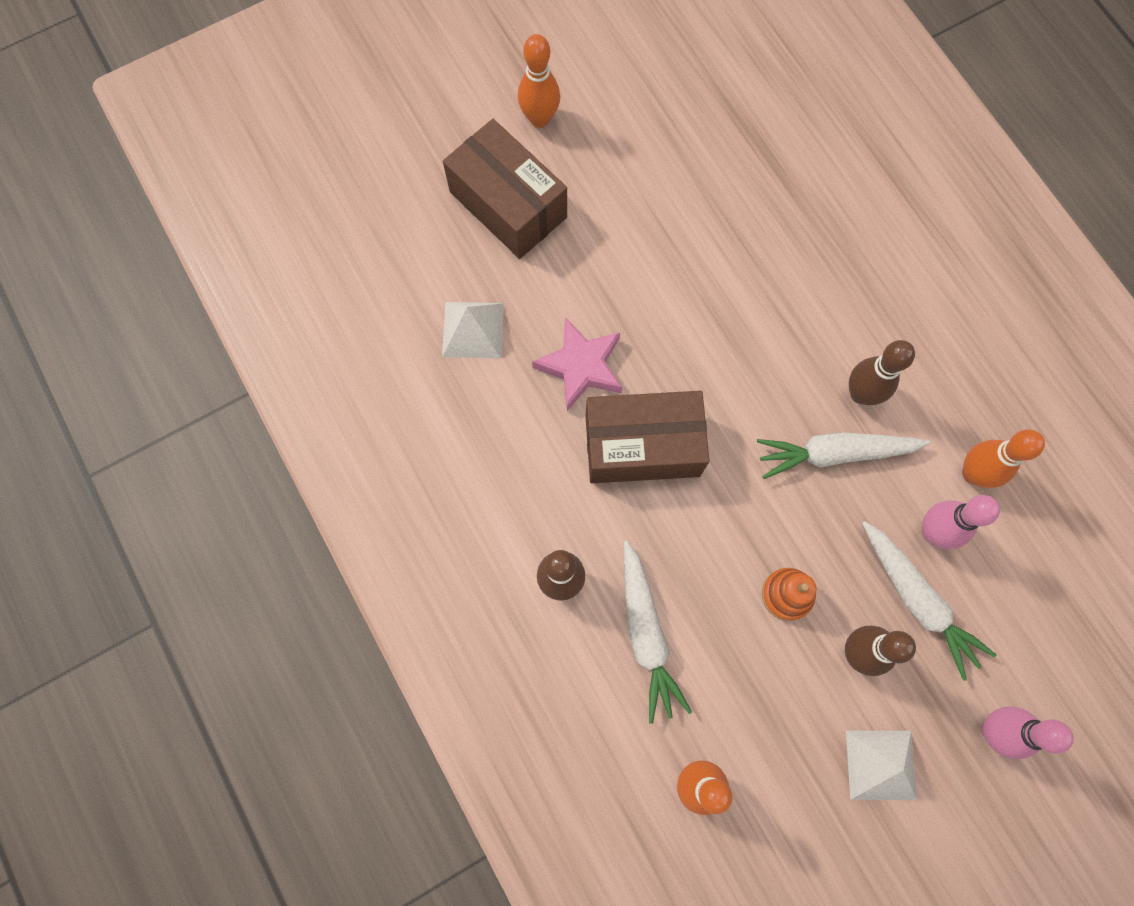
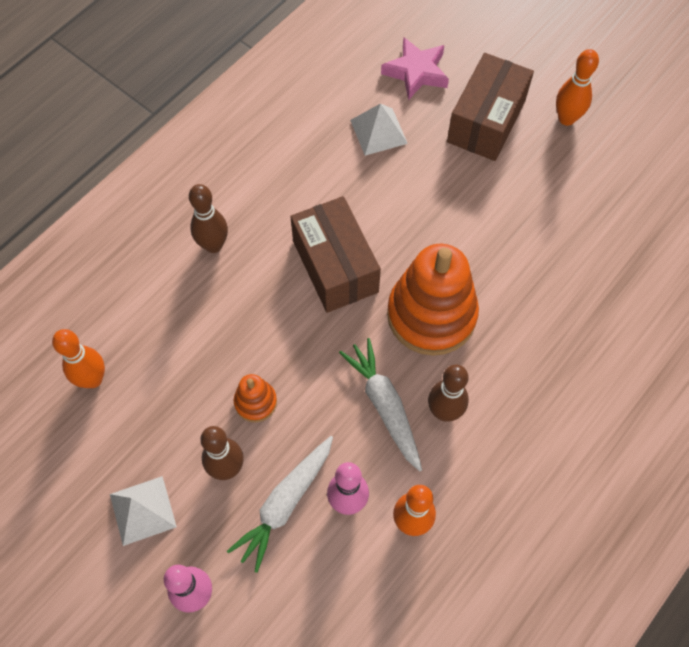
camera: 70 degrees right, 10 degrees down
(581, 366) = (380, 207): pink star -> pink star (416, 72)
(646, 634) = (192, 312): white carrot -> none
(741, 363) = (431, 315): none -> orange stacking toy

